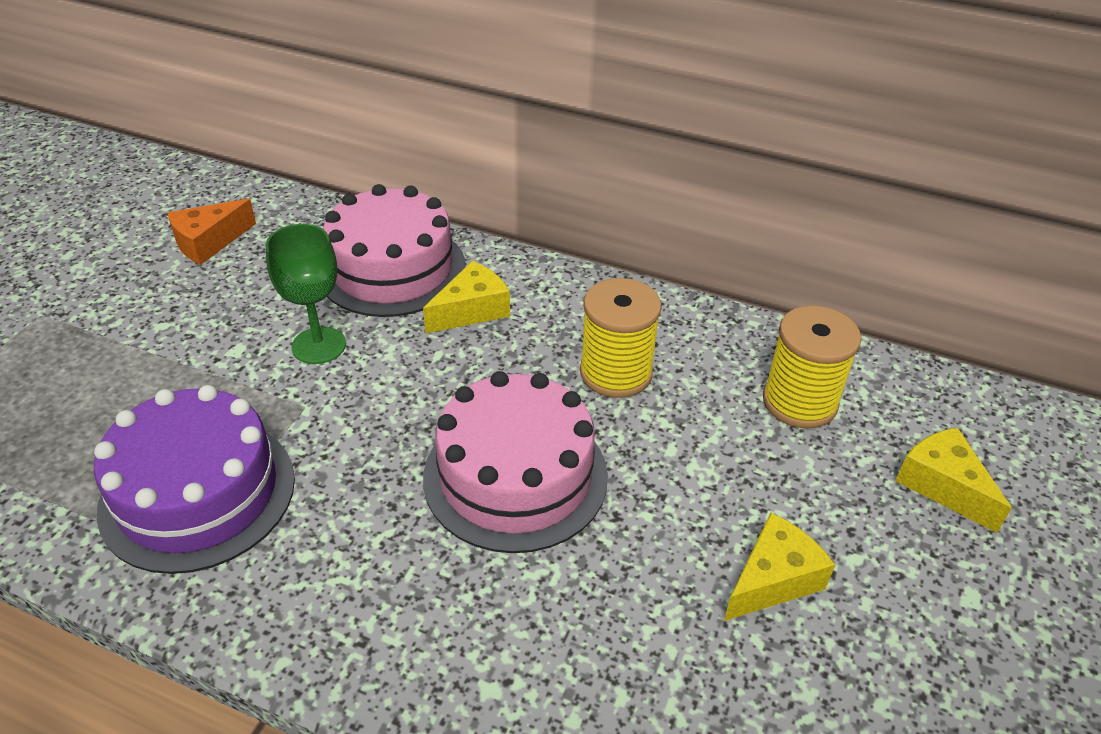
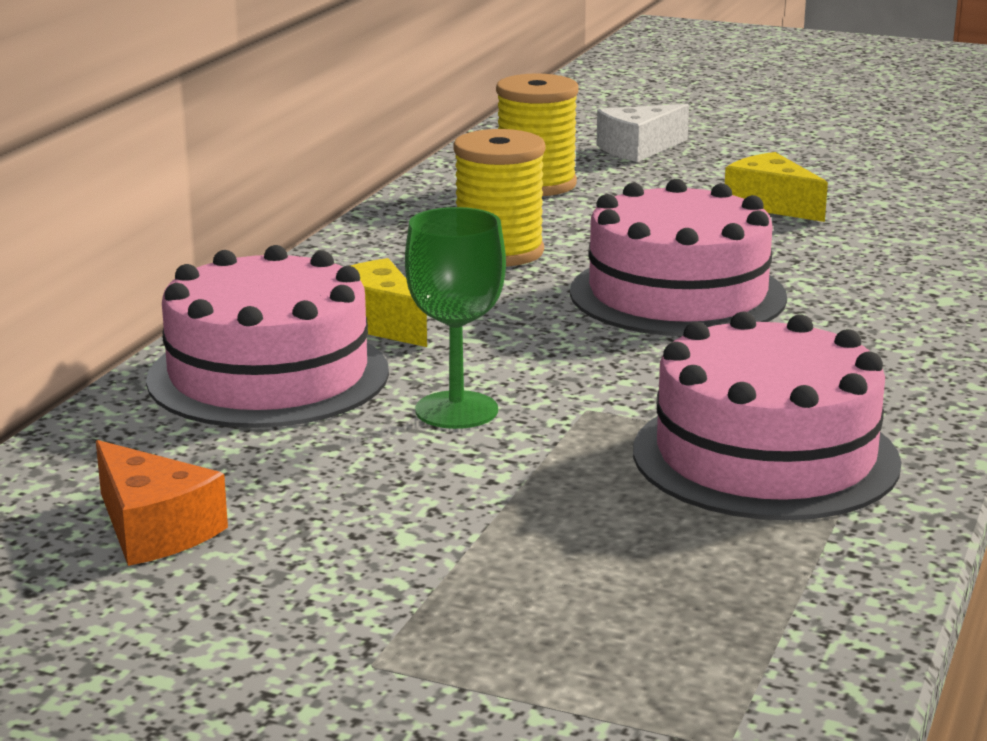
camera: 90 degrees left, 20 degrees down
(198, 493) = (765, 456): purple cake -> pink cake
(943, 485) = (638, 149): yellow cheese -> white cheese

